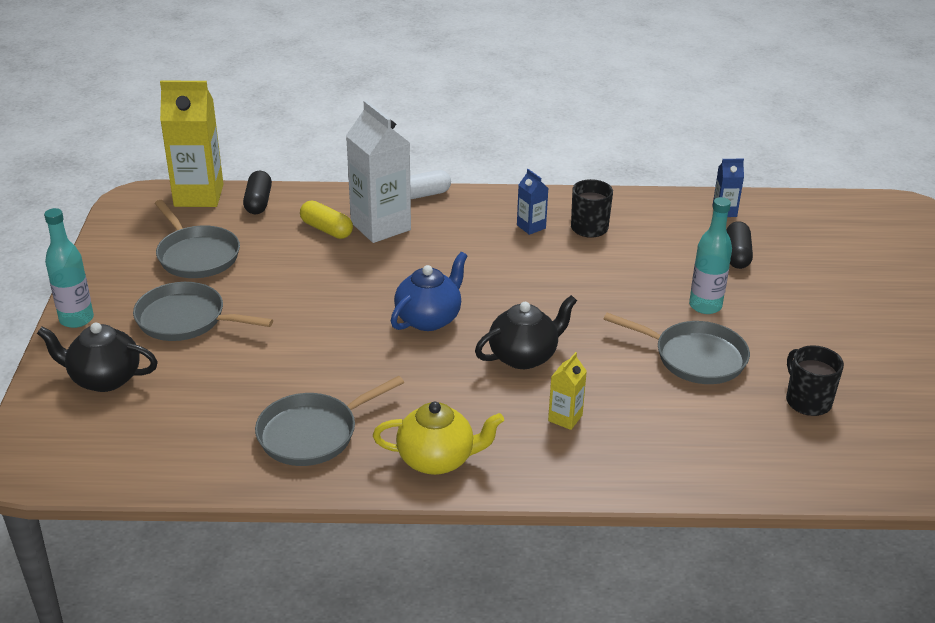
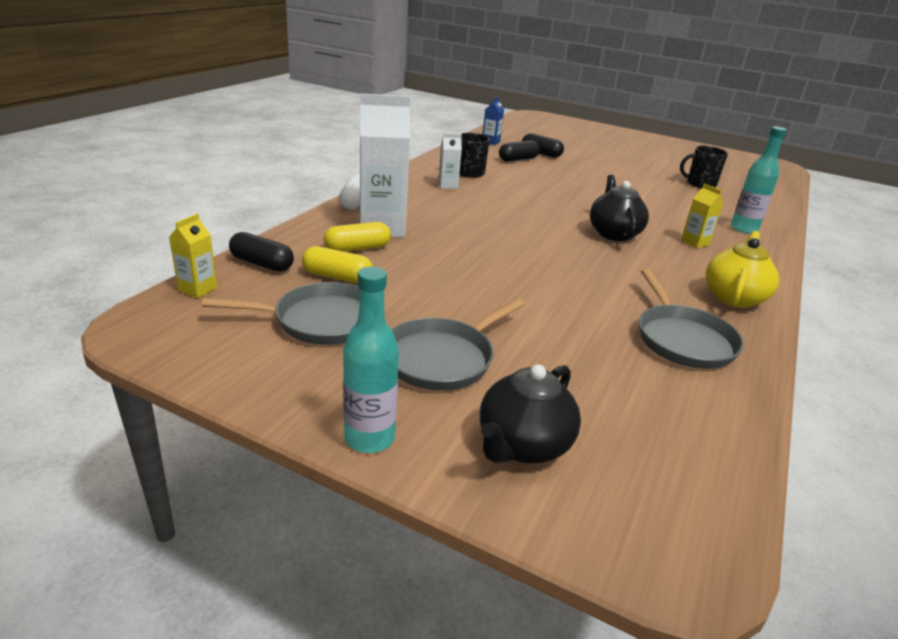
camera: 65 degrees left, 5 degrees down
(199, 195) = (198, 289): yellow carton -> yellow carton, size x0.48
(267, 238) = (337, 277): none -> yellow capsule
(429, 318) = (540, 248): blue teapot -> none
(531, 227) = (448, 185): blue carton -> white carton
(686, 245) = (518, 159): none -> black capsule
(694, 357) = (643, 193): grey pan -> none
(705, 306) = (589, 175): turquoise bottle -> turquoise bottle (744, 229)

